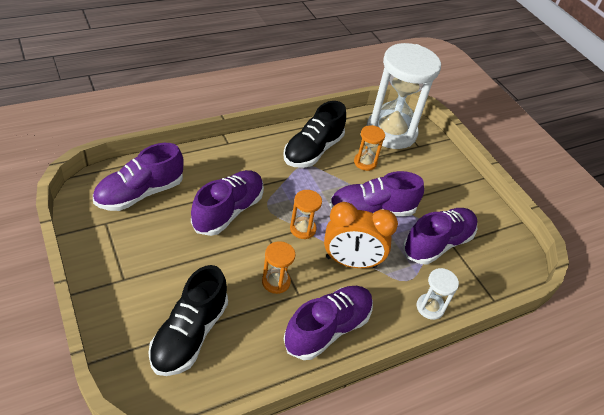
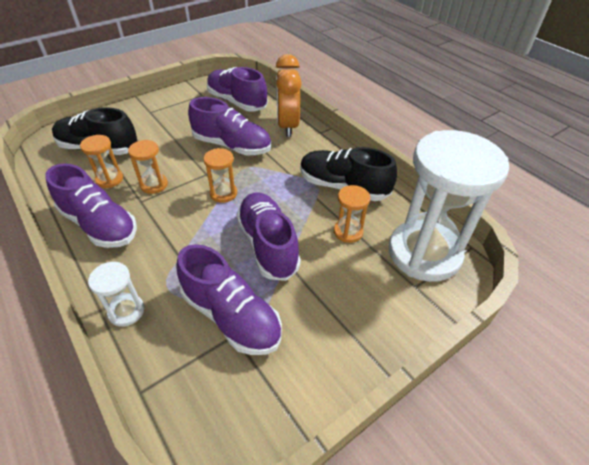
camera: 85 degrees right, 0 degrees up
(256, 322) = (109, 179): none -> orange hourglass
(351, 262) = (186, 234): orange clock -> orange clock (287, 126)

